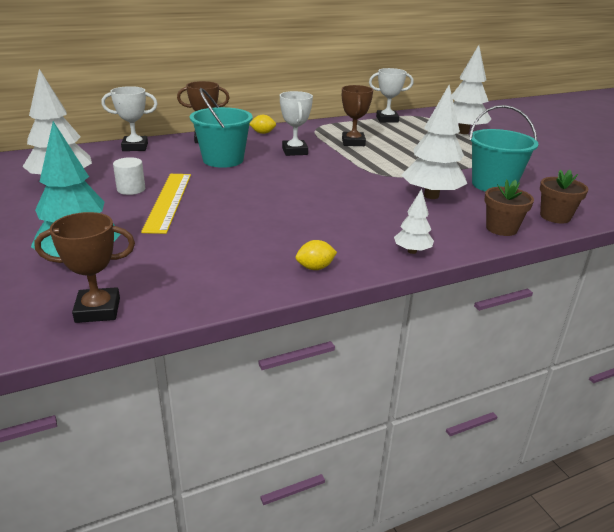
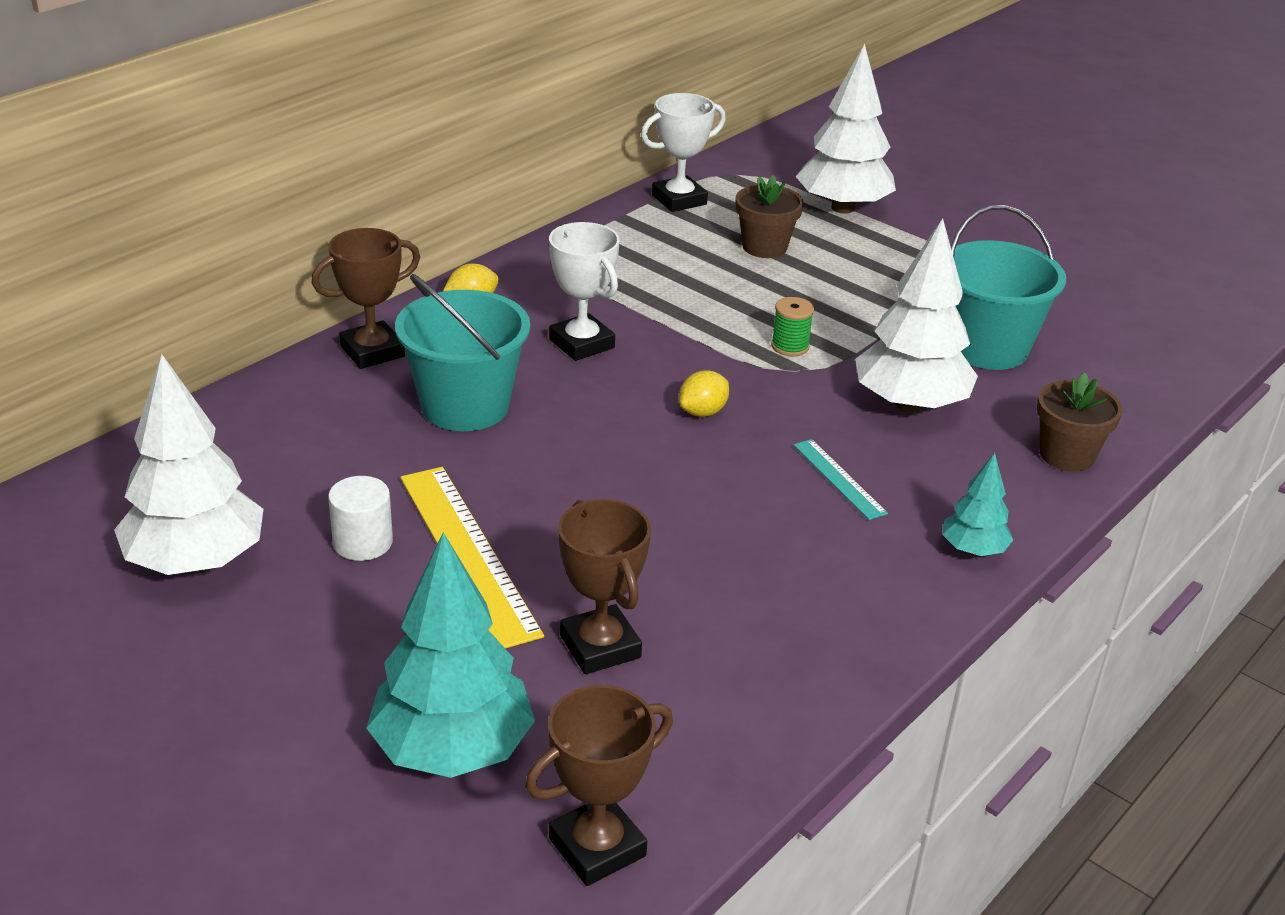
camera: 25 degrees left, 5 degrees up
(135, 147) = (244, 414): white trophy -> none
(315, 268) = (857, 636): yellow lemon -> yellow lemon (703, 412)
(353, 142) = (669, 288): brown trophy -> brown trophy (600, 646)
(367, 212) = (839, 479): none -> turquoise ruler
(390, 168) = (790, 346): none -> green spool
(412, 251) = (973, 550): white tree -> turquoise tree
(555, 216) = (1125, 403): brown flower pot -> brown flower pot (764, 247)

